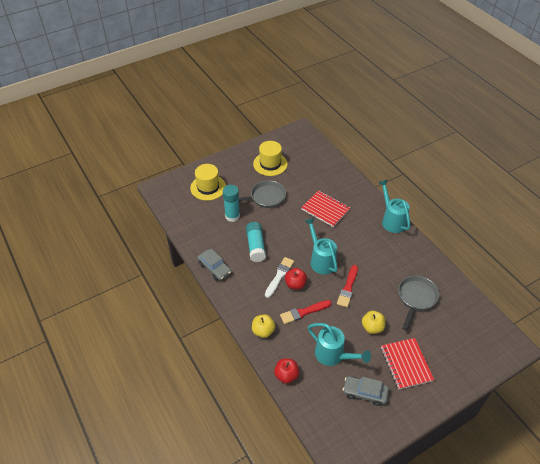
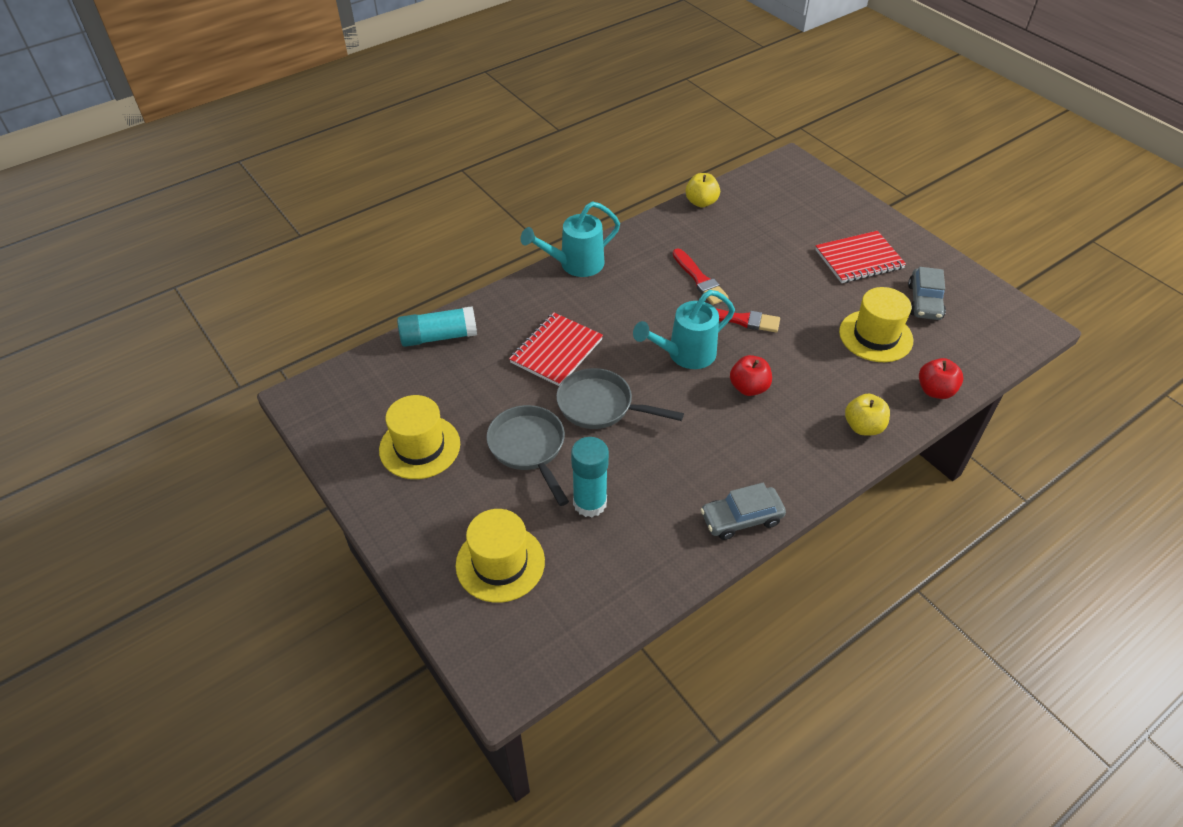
camera: 95 degrees left, 0 degrees up
(214, 268) = (741, 518): grey car -> grey car turned 150 degrees counterclockwise
(255, 246) = (669, 454): turquoise glue stick -> turquoise glue stick (439, 337)
(279, 276) = (735, 411): white brush -> none
(303, 312) = (805, 374): red brush -> red brush (699, 279)
(333, 355) = (875, 336): turquoise watering can -> yellow hat
(372, 327) = (808, 292): yellow apple -> yellow apple (701, 202)
(416, 298) = (738, 244): grey pan -> grey pan (600, 406)

